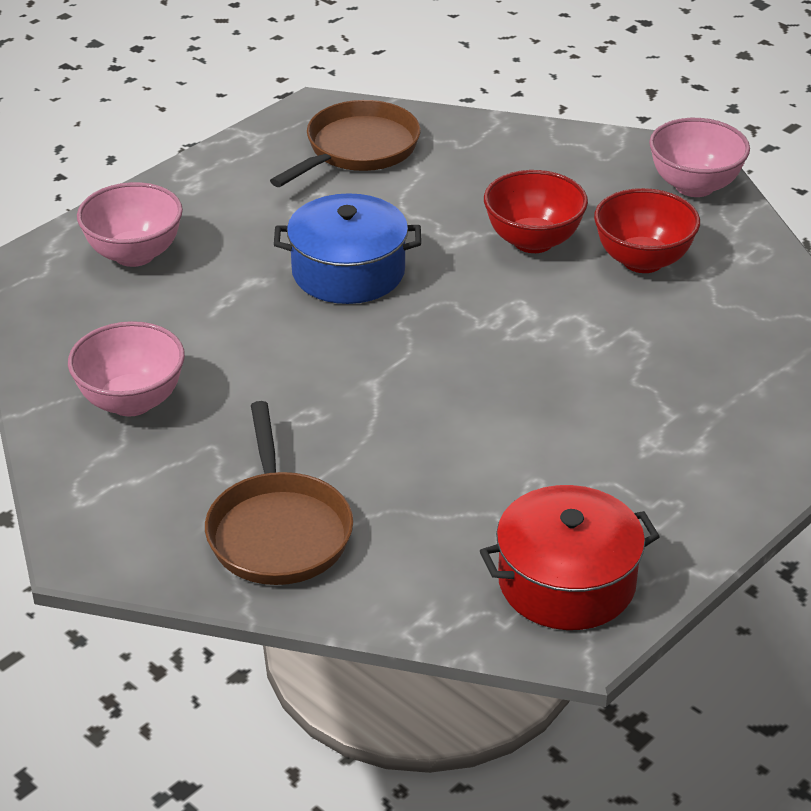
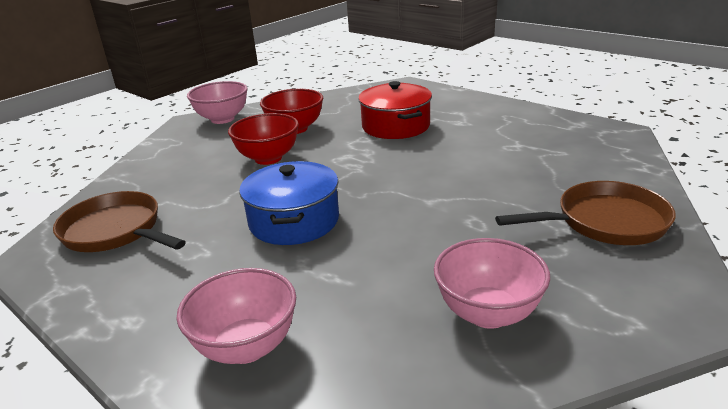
camera: 90 degrees left, 10 degrees down
(566, 581) = (582, 136): red pot -> red pot (395, 126)

